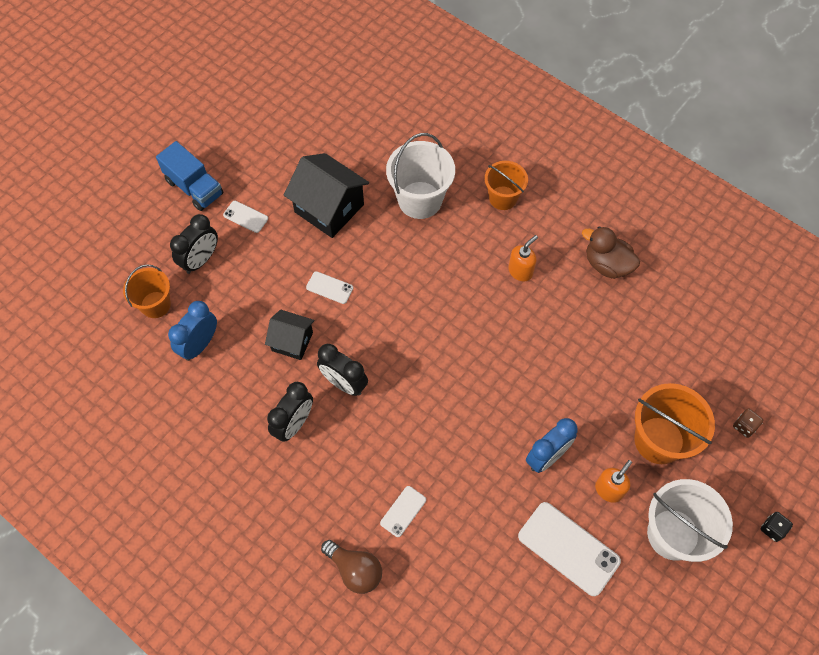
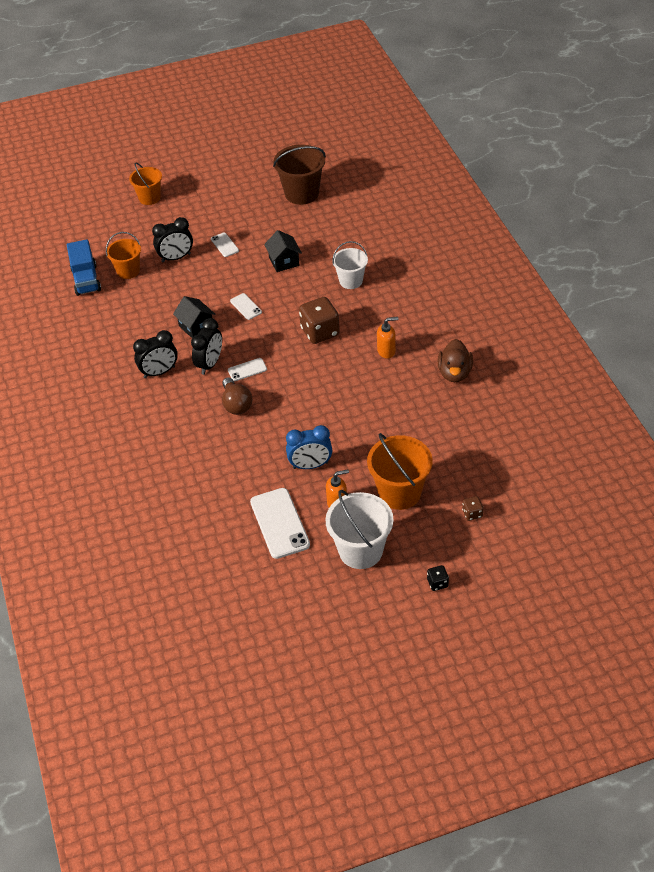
camera: 35 degrees right, 15 degrees down
(194, 187) = (205, 216): blue truck -> blue truck (86, 280)
(199, 345) = (137, 304): blue clock -> none
(284, 110) = (301, 193): none -> brown bucket
(329, 208) = (284, 261): black house -> black house, size x0.60
(344, 383) = (210, 364): black clock -> black clock turned 135 degrees counterclockwise
(355, 570) = (131, 468): brown light bulb -> brown light bulb (236, 404)
(403, 511) = (188, 451): white phone -> white phone (247, 370)
(420, 200) = (351, 281): white bucket -> white bucket, size x0.64
(434, 281) = (320, 332): none -> brown dice
(503, 198) = (412, 303): orange bucket -> orange bucket (149, 198)
(607, 264) = (454, 373): brown duck -> brown duck turned 150 degrees counterclockwise

